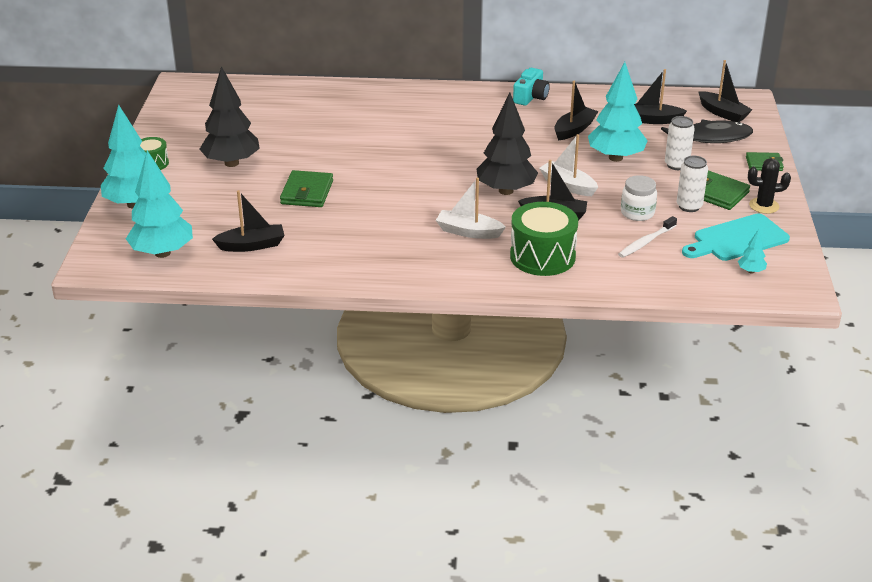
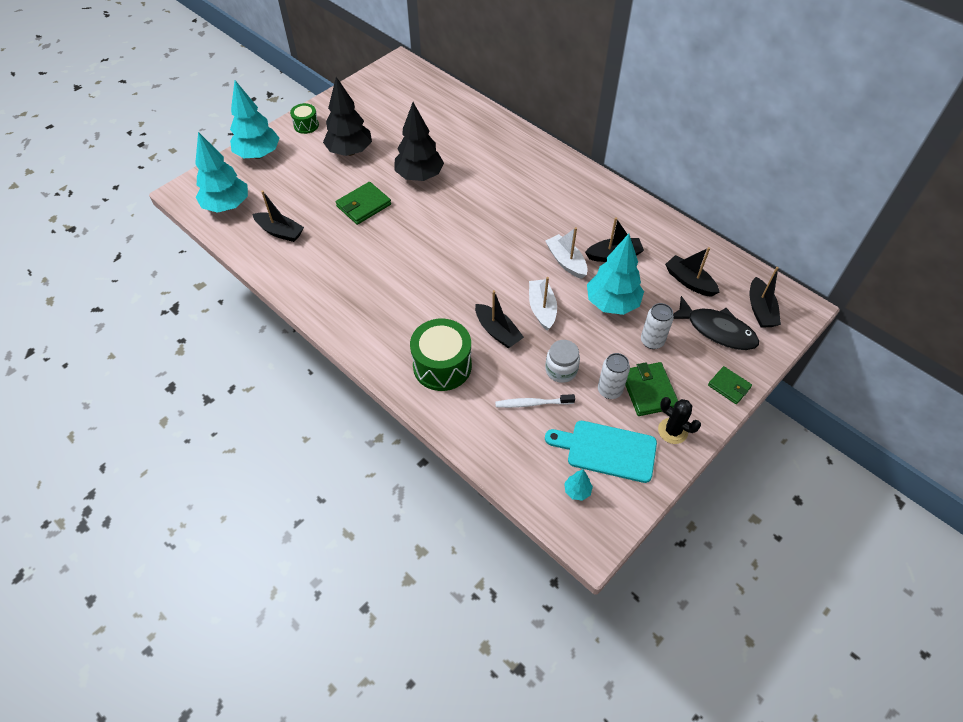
camera: 40 degrees right, 20 degrees up
(468, 232) = (421, 308): white boat -> white boat (566, 261)
(506, 191) = (492, 285): black tree -> black tree (419, 176)
(531, 97) = (620, 203): turquoise camera -> none

